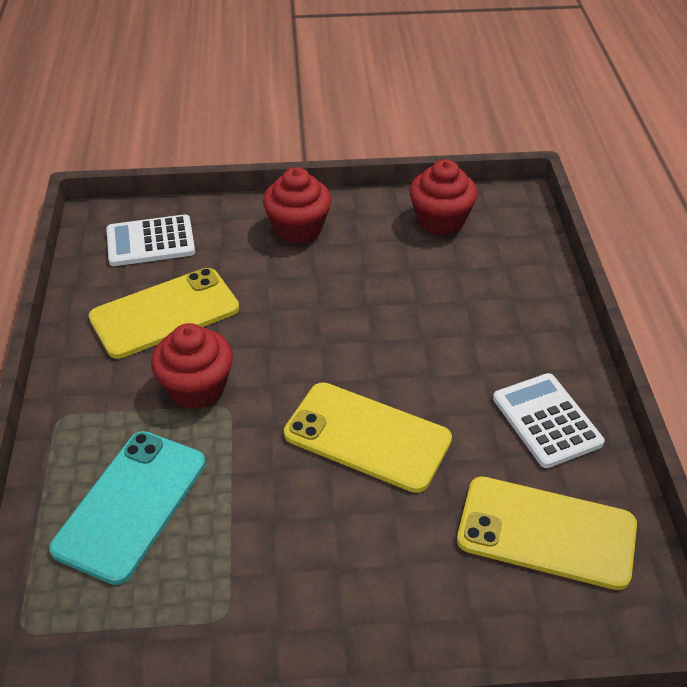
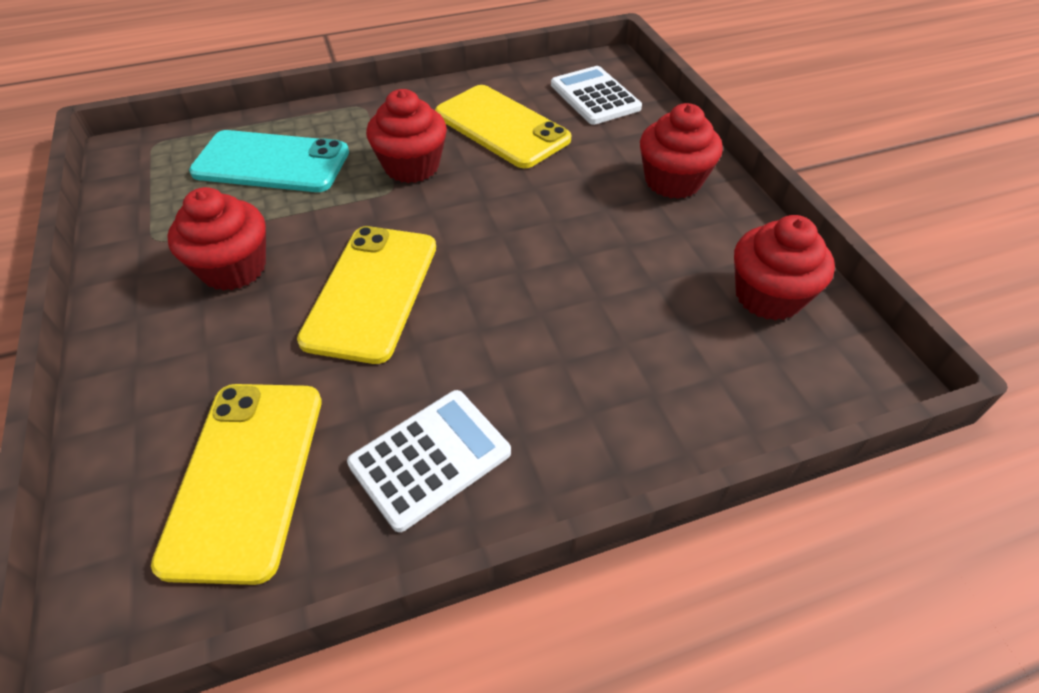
camera: 75 degrees right, 5 degrees up
(299, 541) = (234, 268): none -> red cupcake

